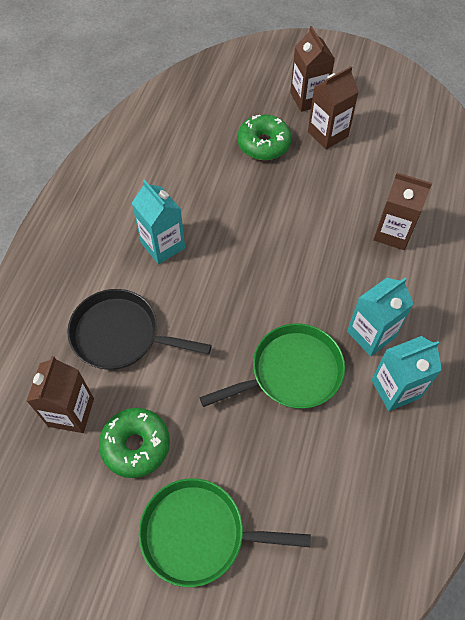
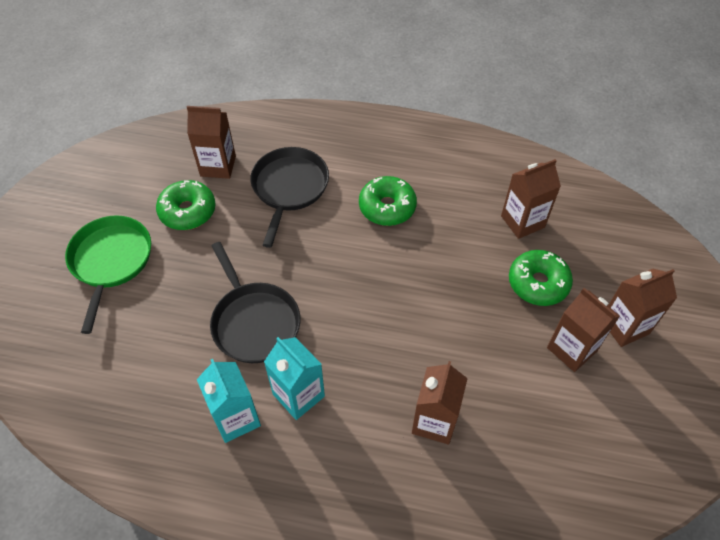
camera: 85 degrees right, 5 degrees down
(163, 245) = (387, 207): turquoise carton -> green donut
(197, 143) = (522, 221): none -> brown carton
(291, 372) = (254, 322): green pan -> black pan

